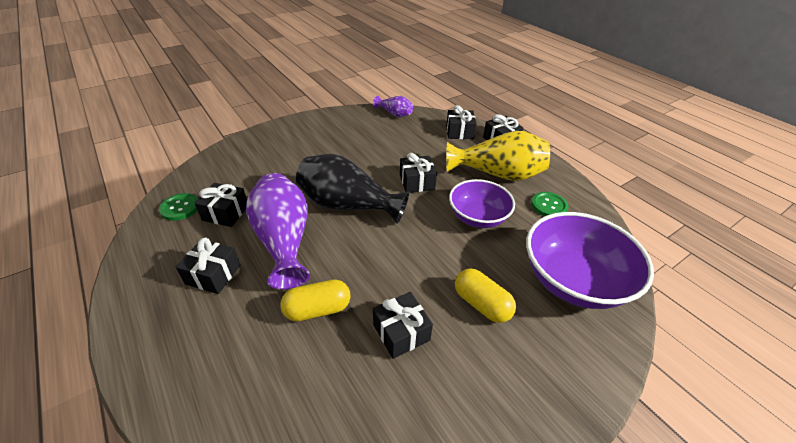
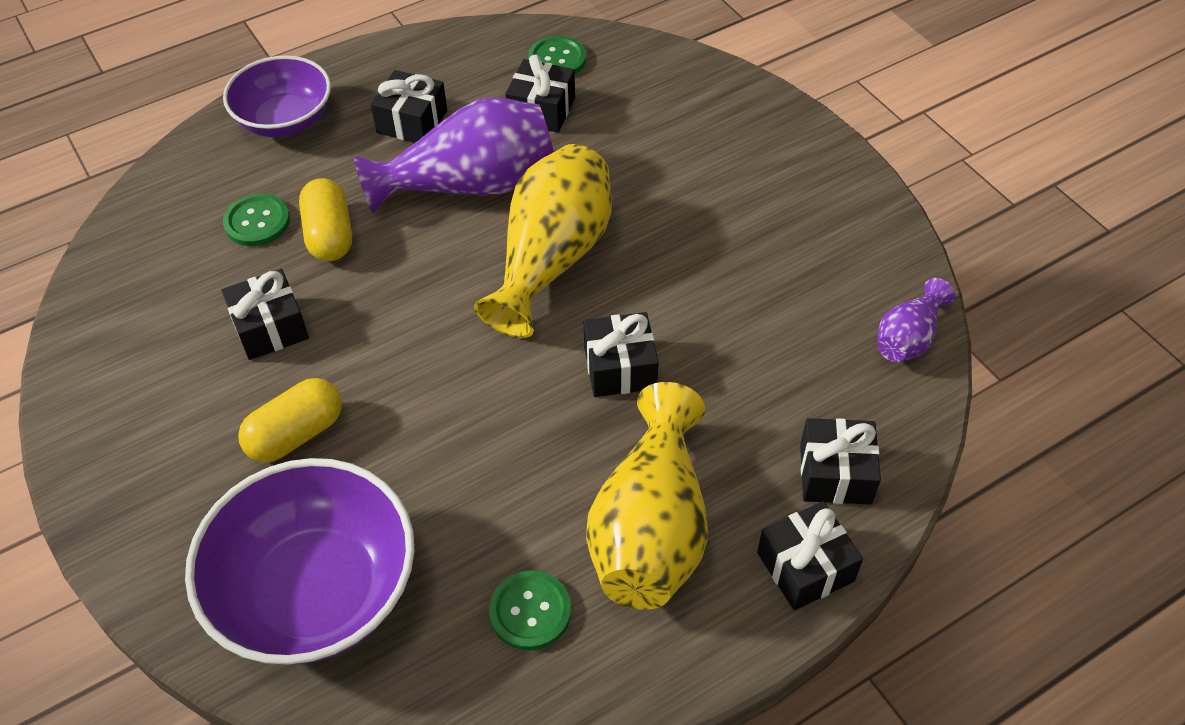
camera: 95 degrees right, 10 degrees up
(297, 360) = (257, 222): none -> green button
(348, 205) = (551, 259): black vase -> yellow vase
(478, 217) = (503, 462): purple bowl -> purple bowl (285, 120)

